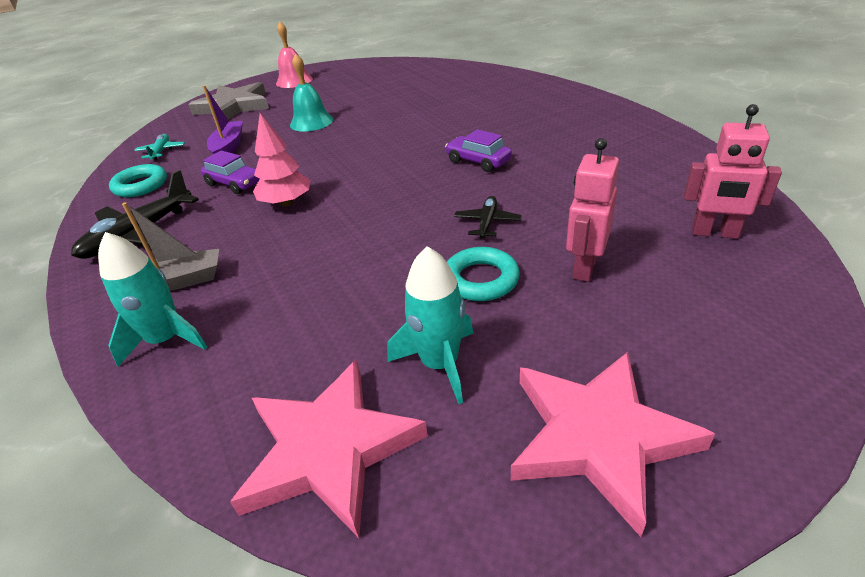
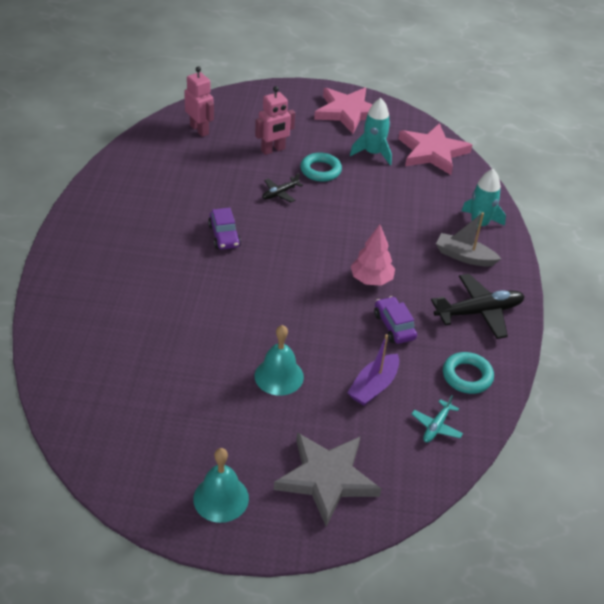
camera: 150 degrees left, 5 degrees up
(294, 81) = (221, 498): pink bell -> turquoise bell

